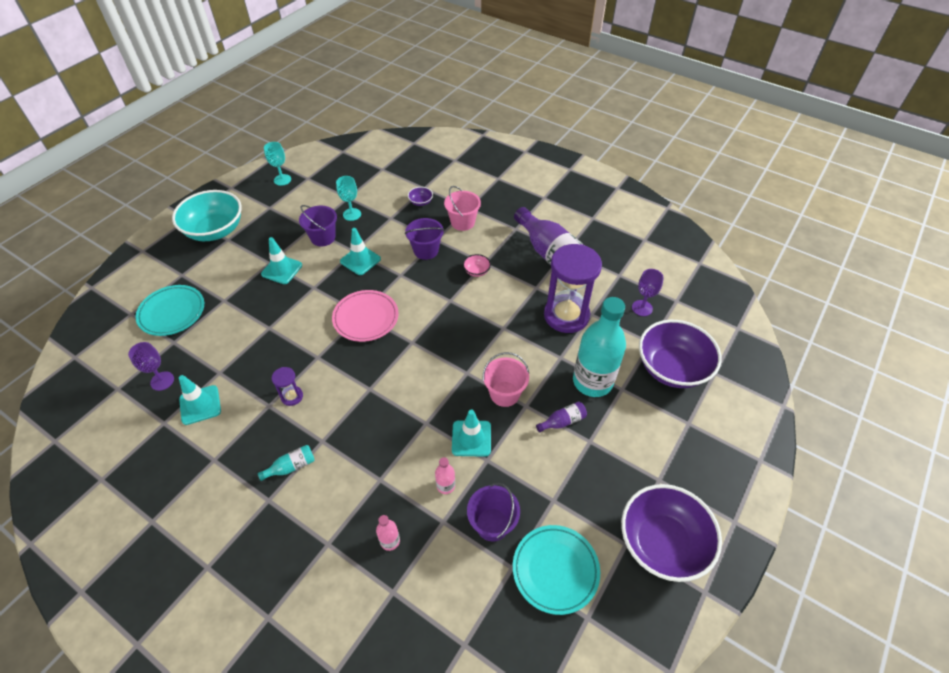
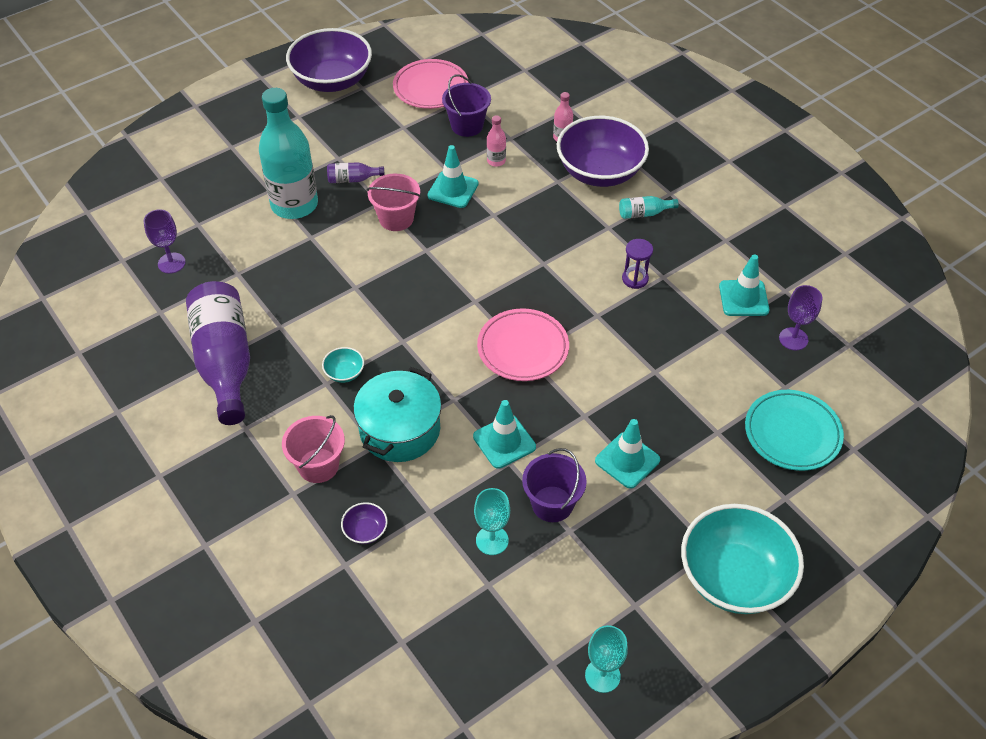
camera: 160 degrees left, 0 degrees up
(426, 250) = (400, 429): purple bucket -> turquoise pot
(476, 271) = (344, 373): pink bowl -> turquoise bowl
(555, 570) = (431, 88): turquoise plate -> pink plate
(566, 315) = (269, 280): purple hourglass -> none
(672, 368) = (200, 194): purple bowl -> purple bowl (600, 172)

